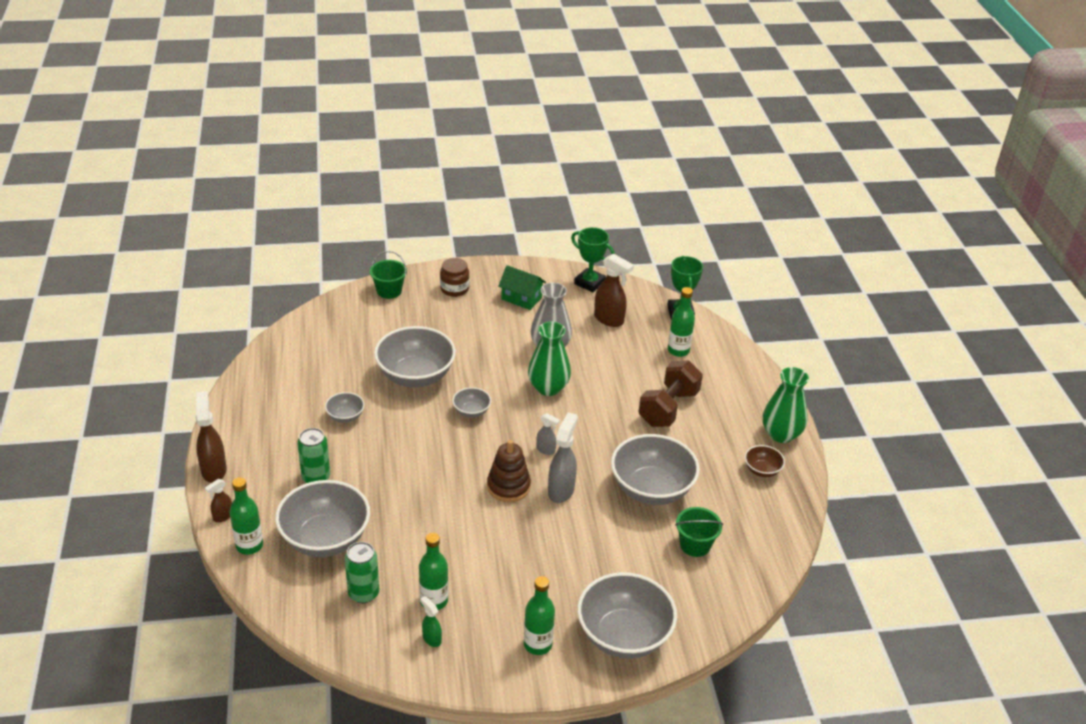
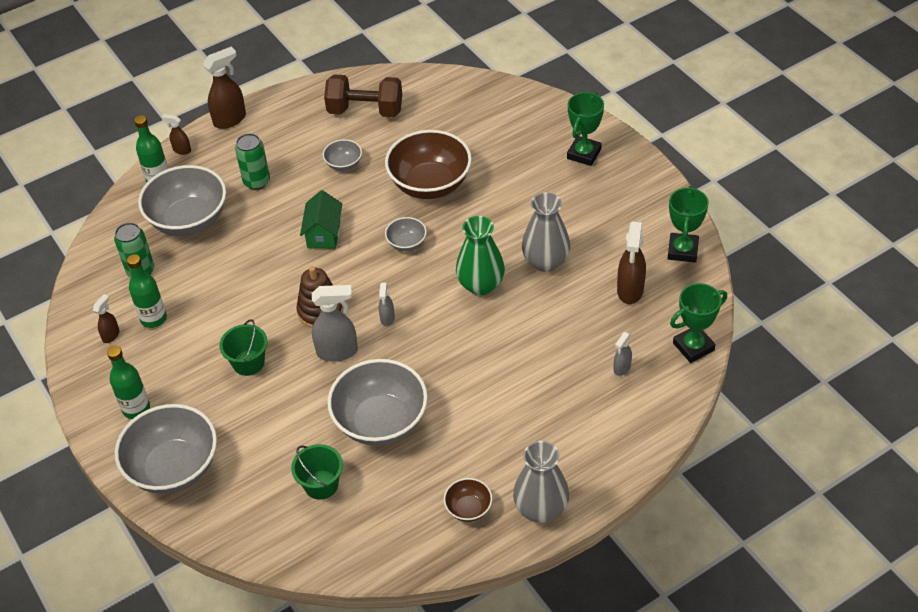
camera: 70 degrees right, 10 degrees up
(389, 291) = (542, 111): green bucket -> green bucket (248, 363)
(415, 376) = (430, 184): grey bowl -> brown bowl
(431, 639) = (111, 335): green spray bottle -> brown spray bottle
(454, 289) = (584, 154): brown jar -> green trophy
(521, 298) = (609, 208): green house -> green house (323, 234)
(668, 408) = (516, 393): brown dumbbell -> brown dumbbell (365, 111)
(678, 350) = (621, 368): green bottle -> grey spray bottle
(781, 434) = (541, 509): green vase -> grey vase

